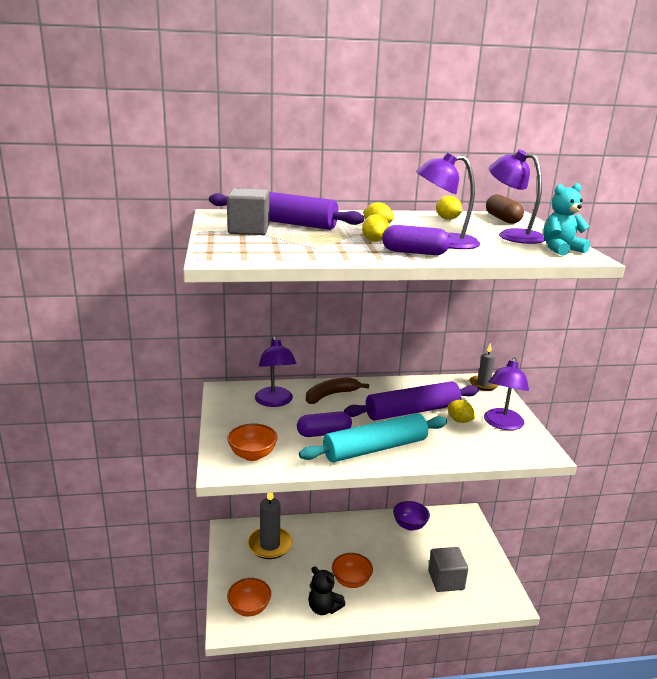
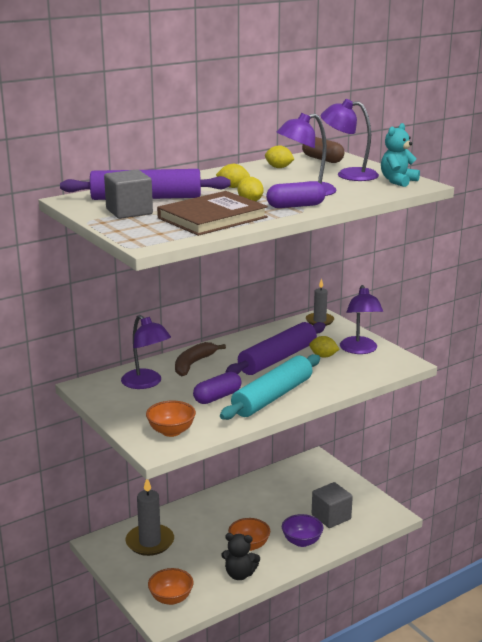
camera: 25 degrees left, 0 degrees up
(314, 248) = (212, 218): none -> brown book
(409, 525) = (271, 483): purple bowl -> purple bowl (302, 541)

